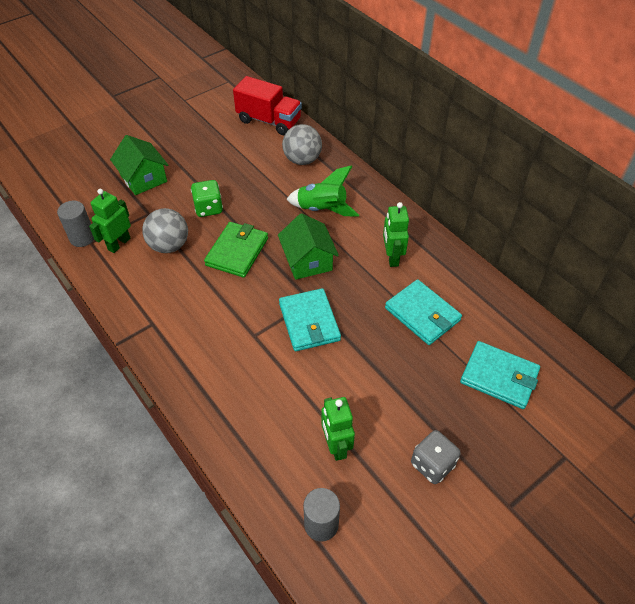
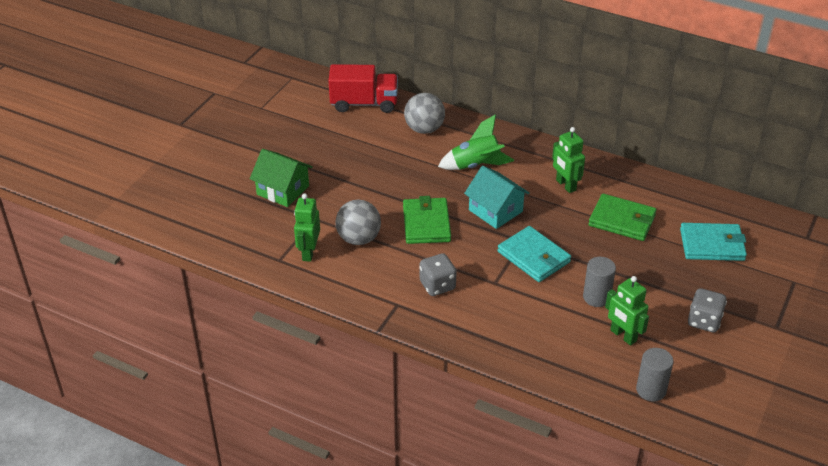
camera: 25 degrees left, 10 degrees down
(82, 238) = (268, 259): grey cylinder -> grey cylinder (596, 297)
(200, 318) = (437, 285): none -> grey dice
(208, 208) = (369, 196): green dice -> none
(308, 261) = (495, 211): green house -> turquoise house
(422, 314) = (622, 220): turquoise wallet -> green wallet

